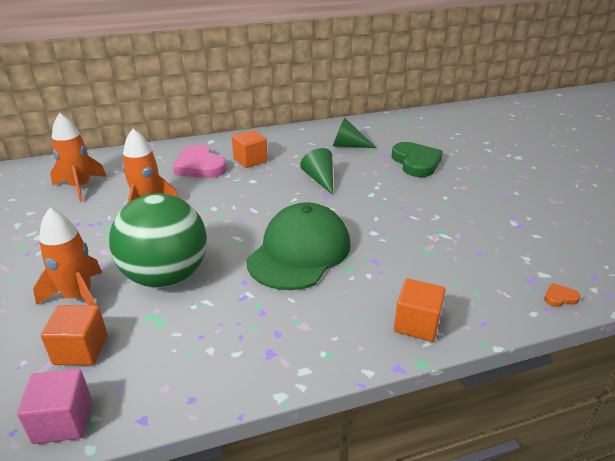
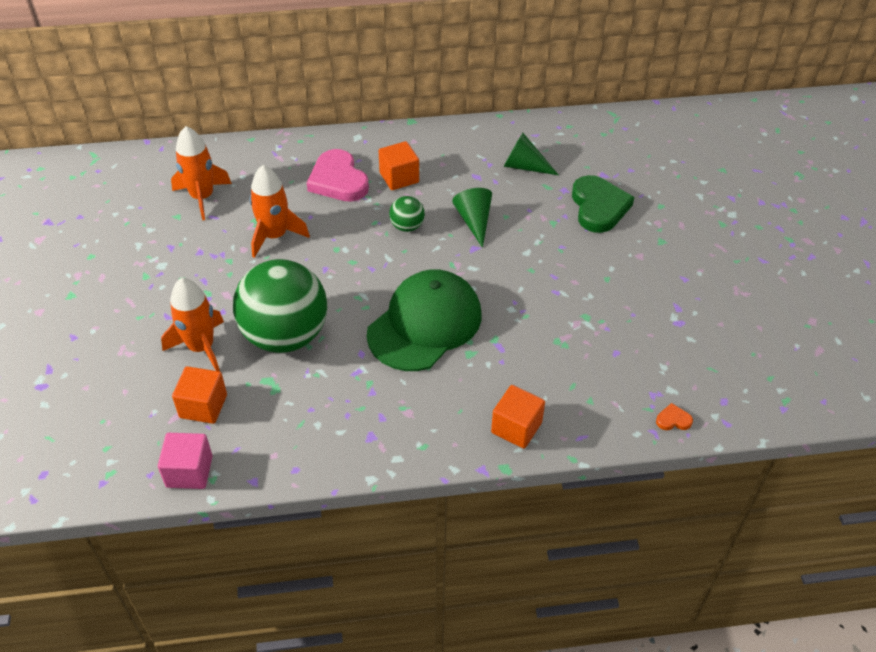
camera: 10 degrees right, 15 degrees up
(264, 188) = (407, 226): none -> green ball

